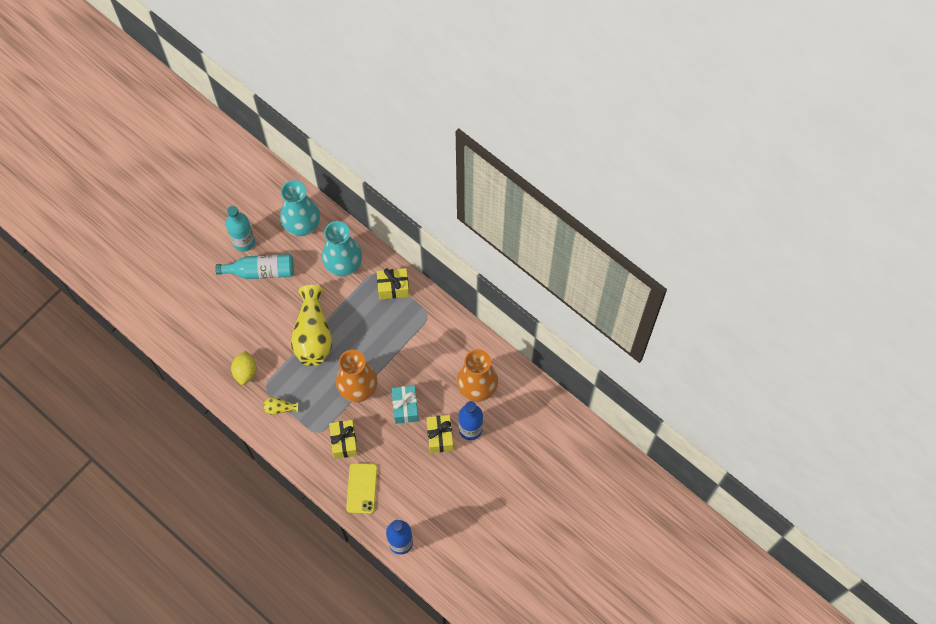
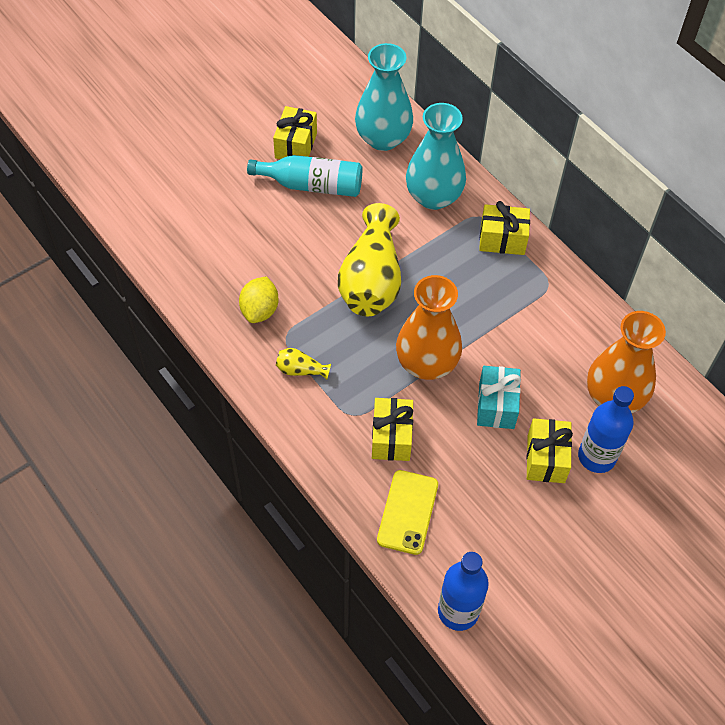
camera: 10 degrees right, 10 degrees down
(244, 242) = (296, 145): turquoise bottle -> yellow gift

